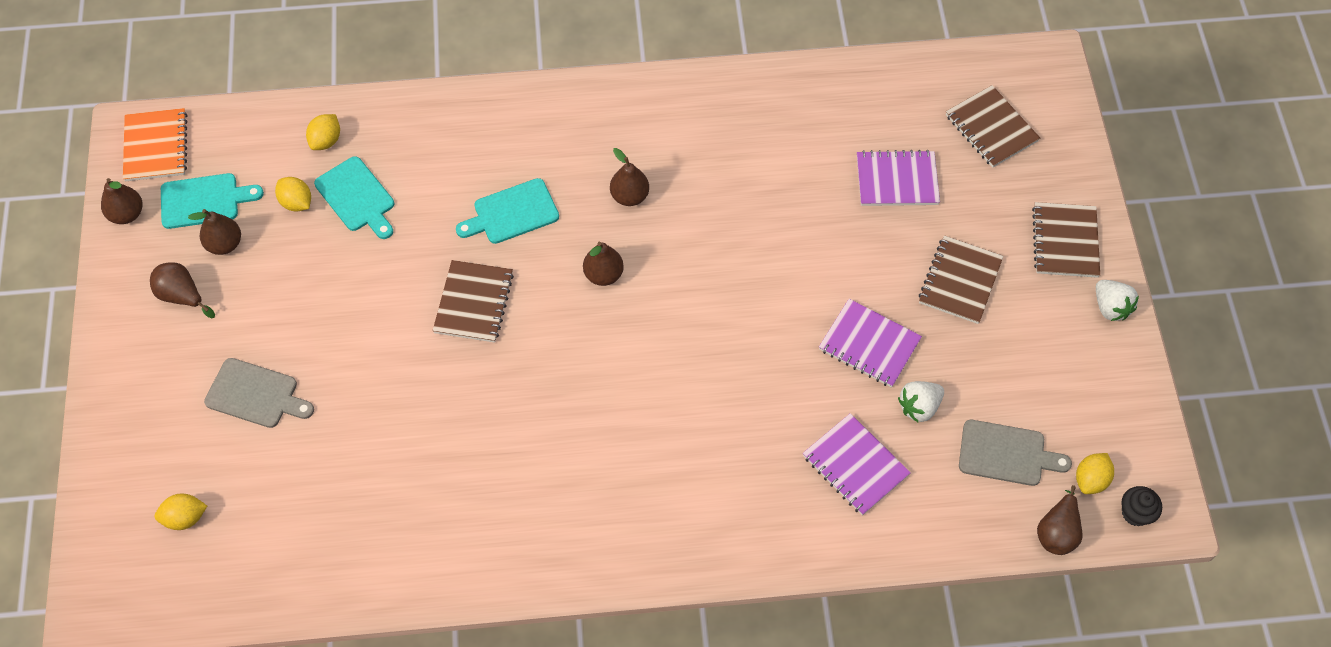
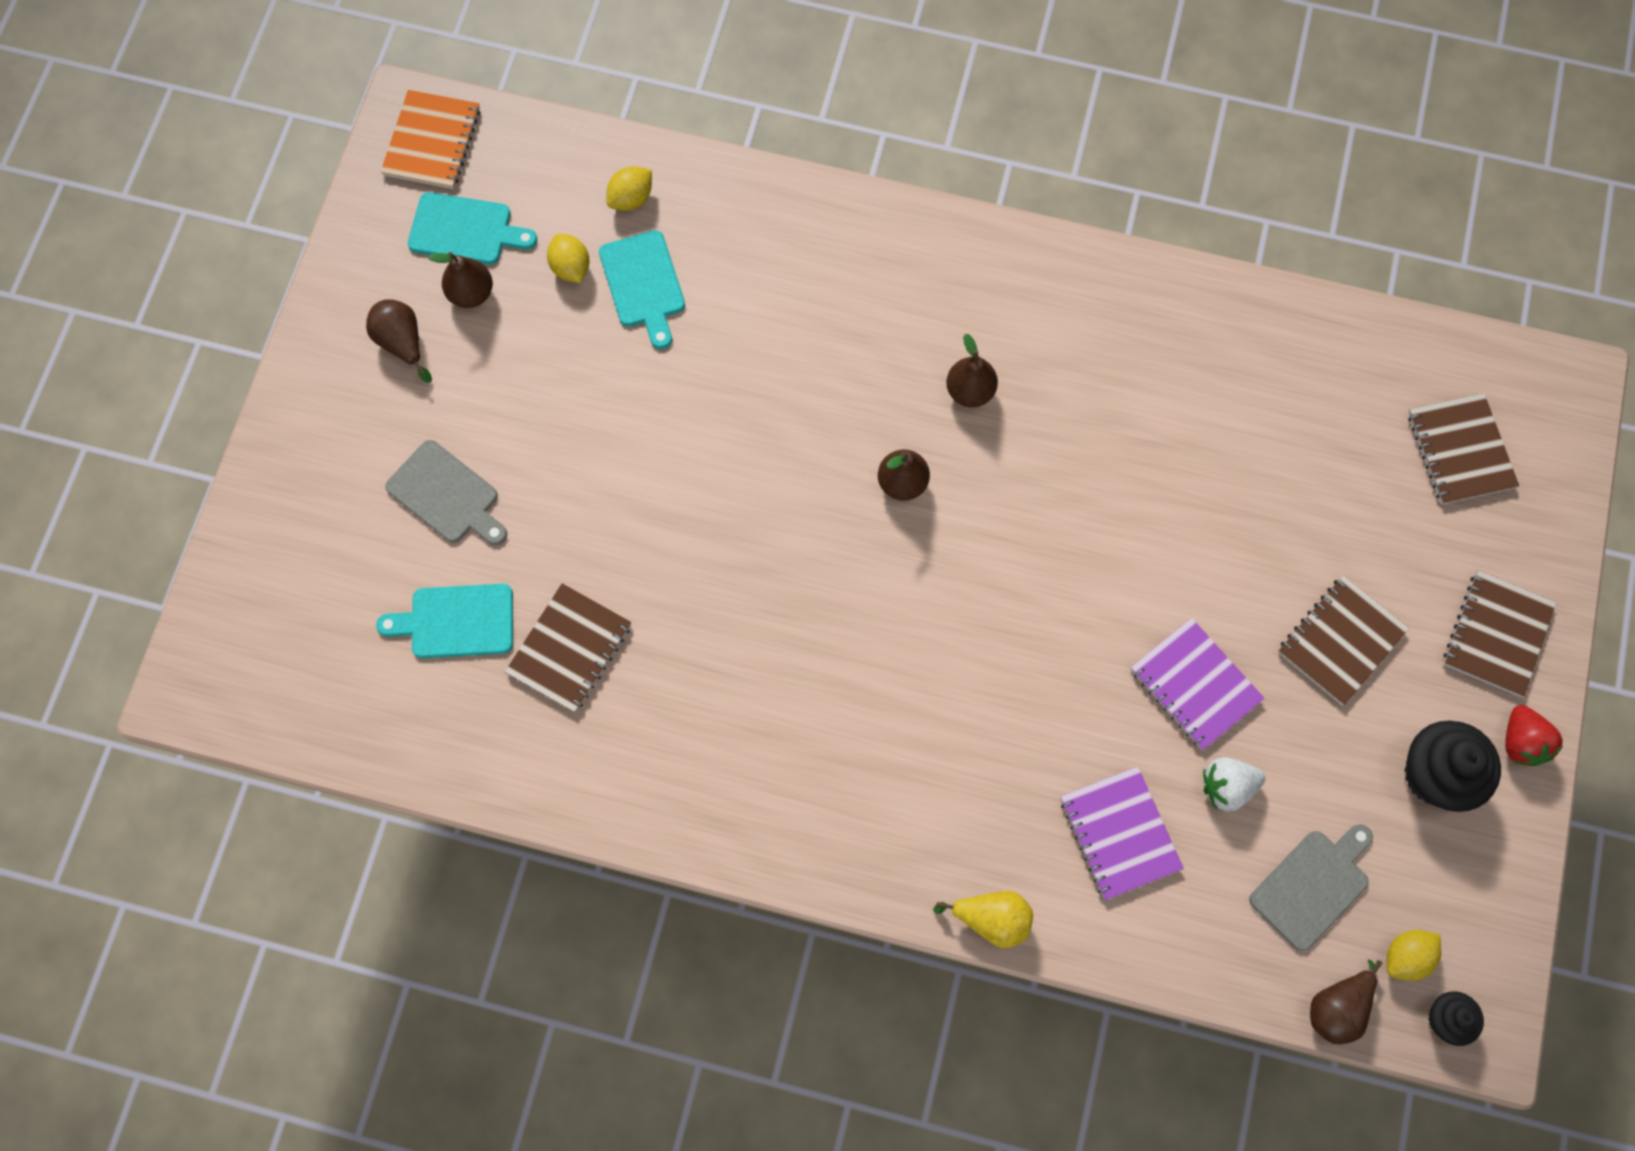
camera: 20 degrees right, 10 degrees up
(127, 214) = (372, 218): brown pear -> none
(185, 518) = (320, 619): yellow lemon -> none
(474, 303) = (735, 466): brown notebook -> brown notebook (570, 649)
(512, 213) = (820, 365): turquoise cutting board -> turquoise cutting board (456, 621)
(785, 558) = (991, 919): none -> yellow pear
(897, 180) = (1311, 480): purple notebook -> none
(1006, 454) = (1313, 885): grey cutting board -> grey cutting board turned 75 degrees counterclockwise
(1061, 349) = (1434, 775): none -> black cupcake
(1110, 307) = (1521, 742): white strawberry -> red strawberry

